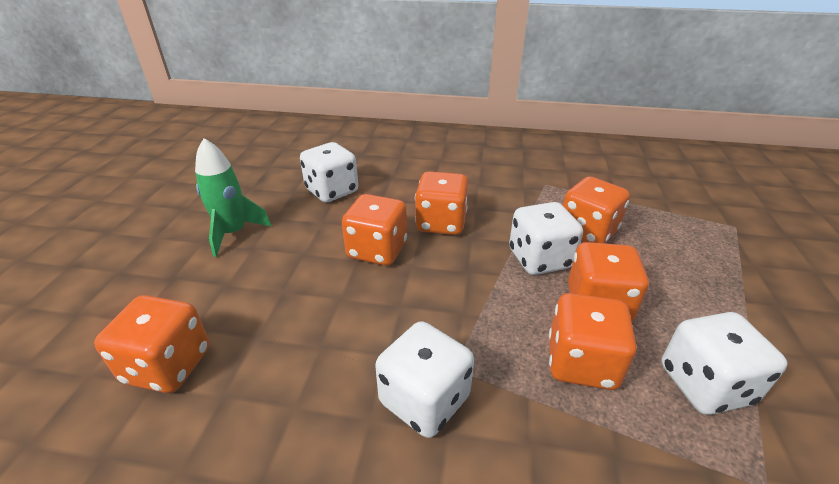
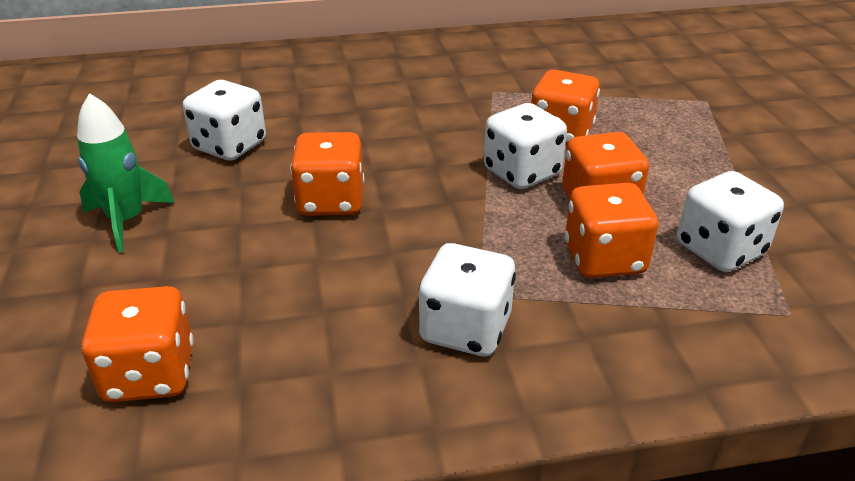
camera: 20 degrees left, 0 degrees up
(441, 223) = (392, 157): orange dice -> none

